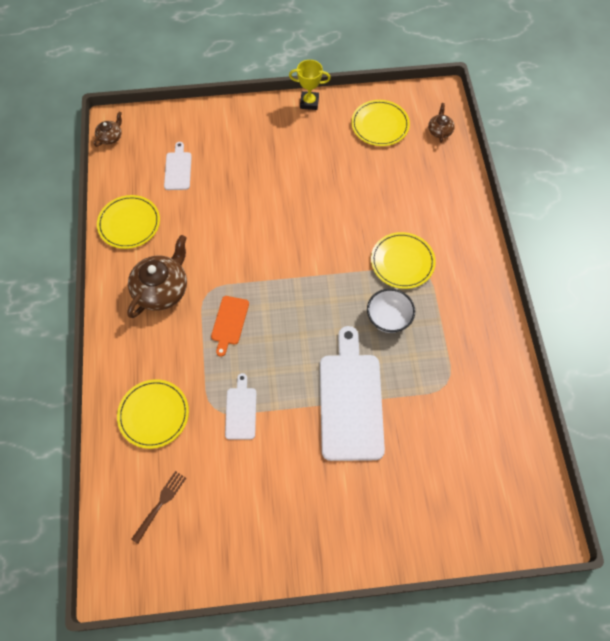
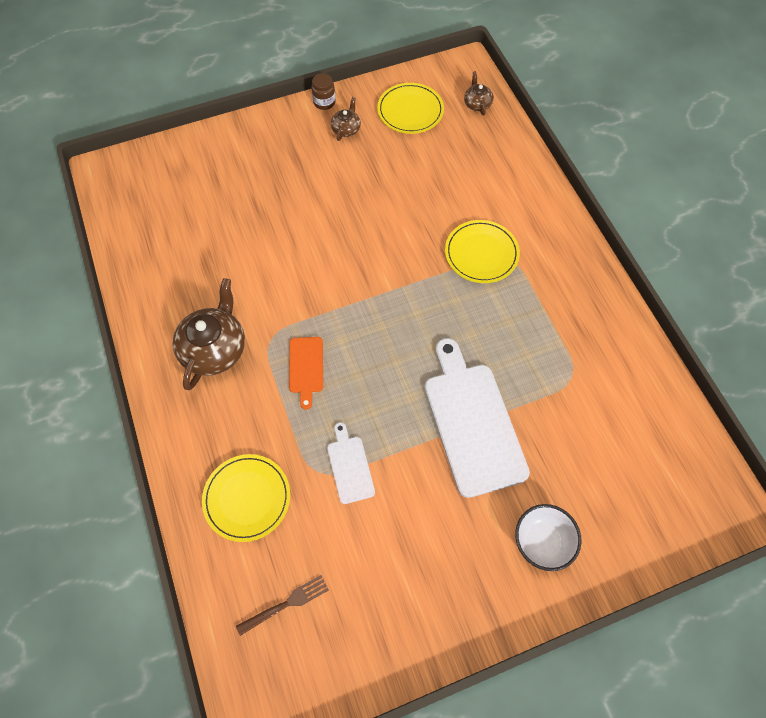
camera: 15 degrees left, 0 degrees up
(110, 137) = (103, 187): brown teapot -> brown teapot (346, 129)
(129, 223) = (153, 281): yellow plate -> none
(160, 504) = (286, 604): brown fork -> brown fork turned 45 degrees clockwise
(178, 169) = (194, 207): white cutting board -> none
(309, 102) = (324, 102): yellow trophy -> brown jar
(388, 318) = (486, 319): white bowl -> white bowl (542, 541)

